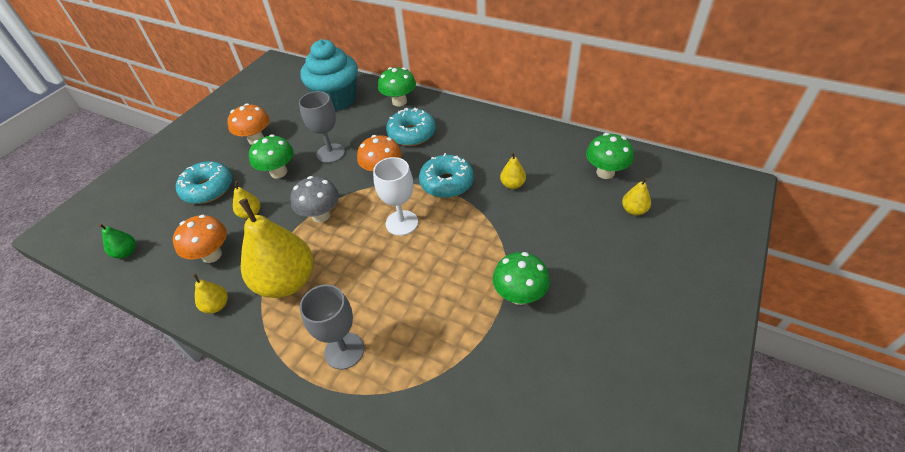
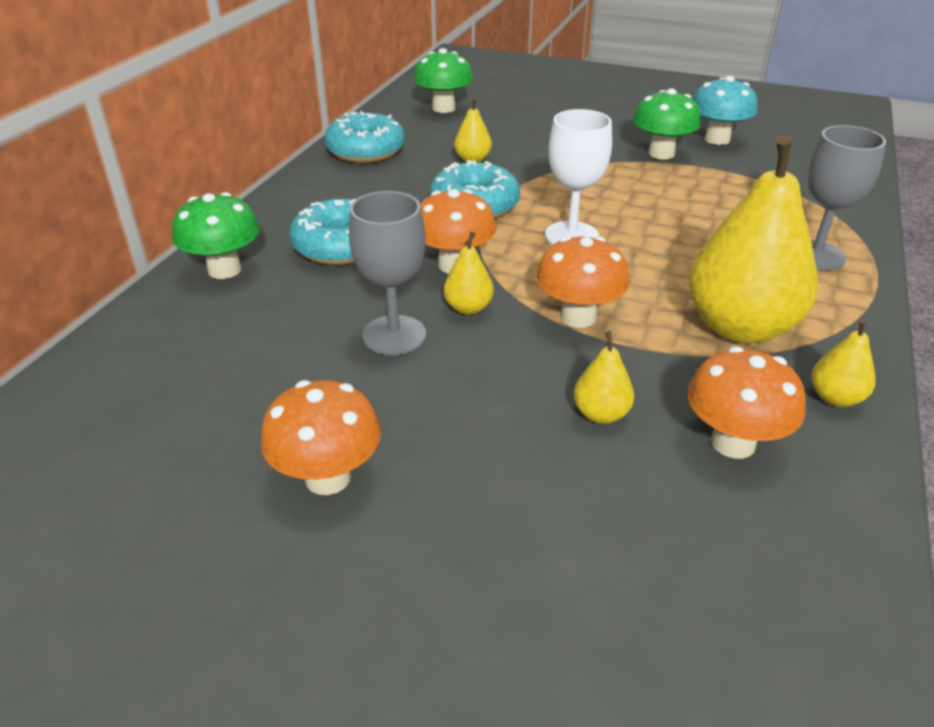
camera: 100 degrees left, 10 degrees down
(126, 252) = (807, 622): green pear -> none
(208, 189) = (536, 522): turquoise donut -> turquoise donut (366, 151)
(278, 172) = (461, 401): green mushroom -> none
(321, 215) = (578, 317): grey mushroom -> orange mushroom
(336, 99) = (180, 360): turquoise cupcake -> none
(550, 346) = (717, 139): none -> turquoise mushroom
(633, 210) = (508, 98): yellow pear -> yellow pear (468, 308)

